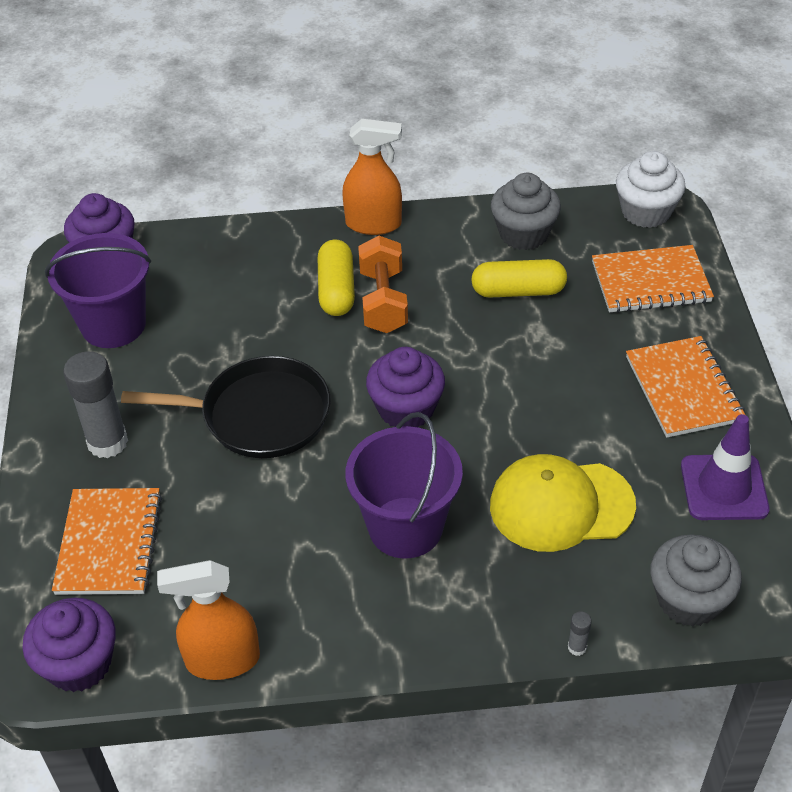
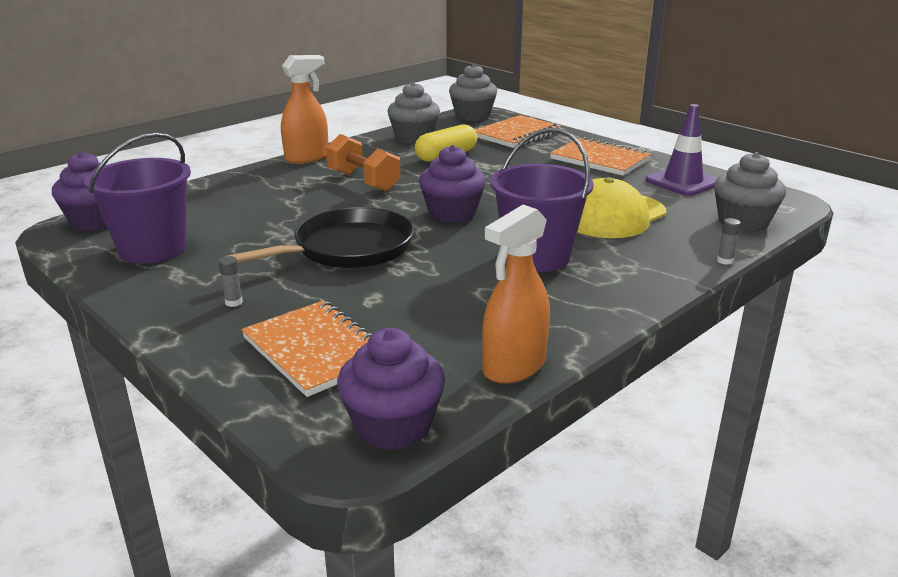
camera: 40 degrees left, 20 degrees down
(107, 442) = (233, 302): grey glue stick -> grey glue stick, size x0.41
(336, 290) = (322, 186): yellow capsule -> none
(646, 212) = (472, 116): white cupcake -> grey cupcake

